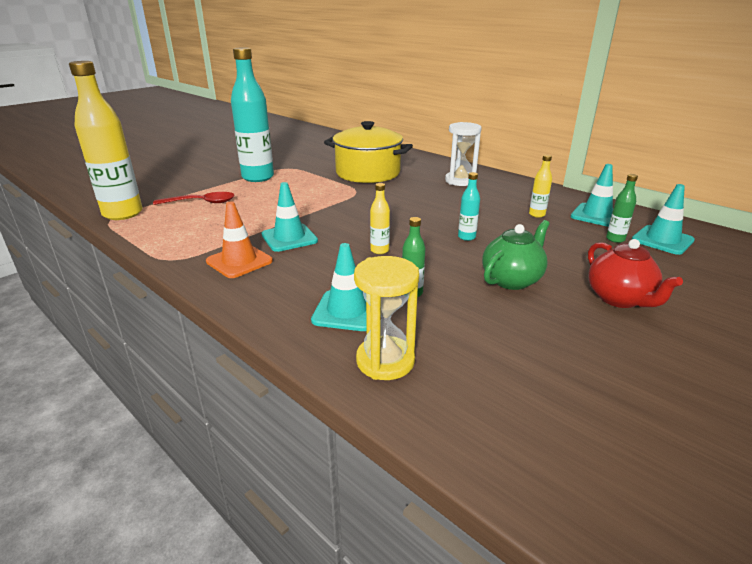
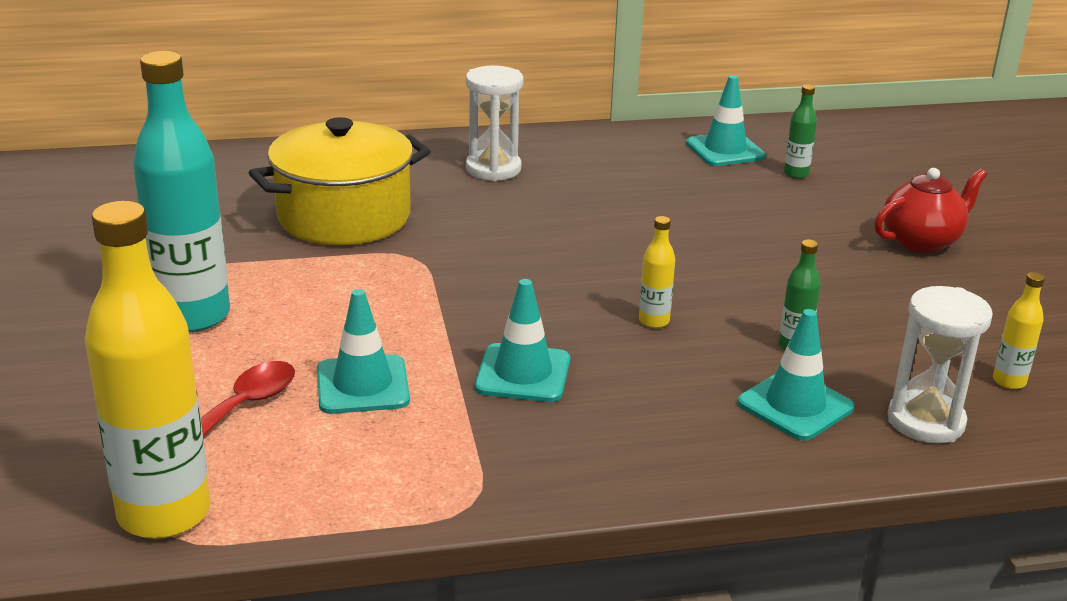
camera: 55 degrees left, 0 degrees up
(239, 261) = (556, 441): orange traffic cone -> none
(385, 361) = (925, 421): yellow hourglass -> white hourglass
(466, 237) = (686, 249): turquoise bottle -> none
(512, 280) = (826, 274): green teapot -> none
(536, 214) = (677, 179): yellow bottle -> yellow bottle (1009, 381)
(619, 299) = (921, 241): red teapot -> red teapot turned 45 degrees counterclockwise
(662, 240) = (826, 154): turquoise traffic cone -> turquoise traffic cone (362, 385)

